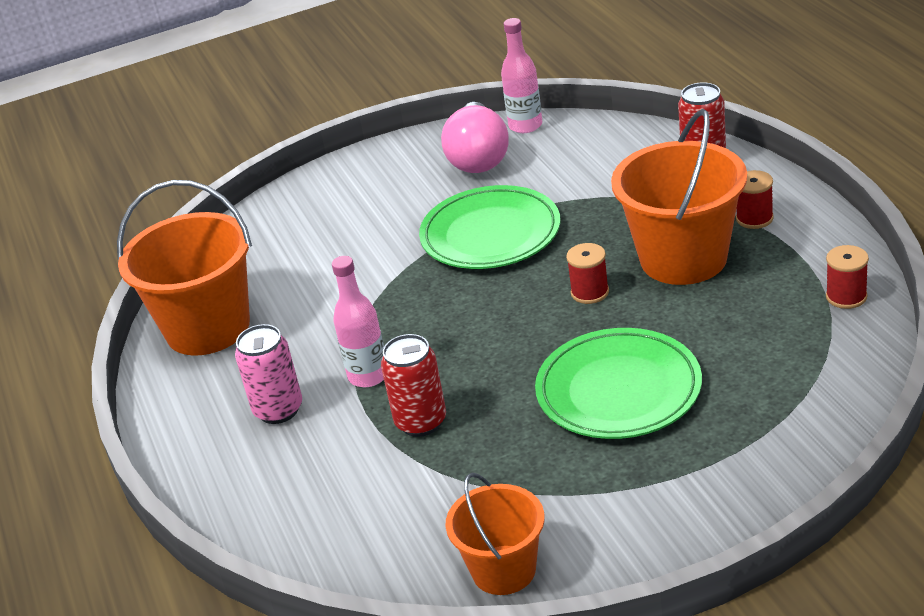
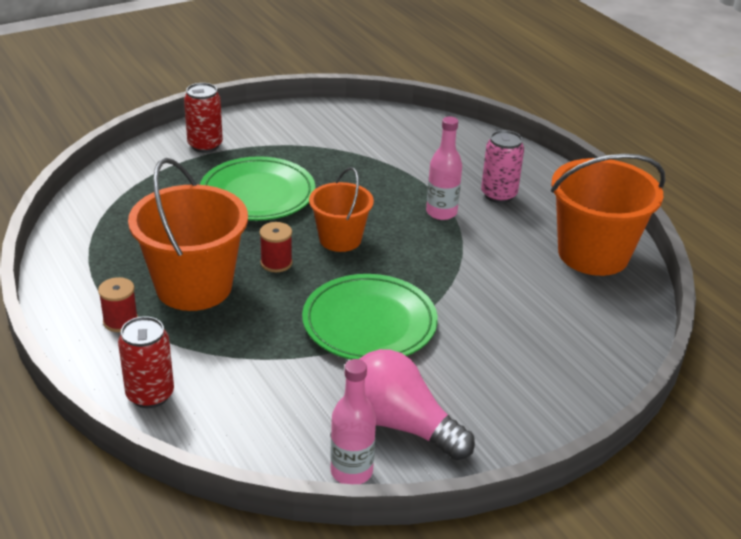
camera: 165 degrees right, 0 degrees up
(421, 422) = (393, 183): red can -> red can (205, 145)
(478, 157) = (401, 424): pink light bulb -> pink light bulb turned 45 degrees counterclockwise
(503, 570) = (326, 116): orange bucket -> orange bucket (340, 239)
(846, 297) = (74, 246): red spool -> none

